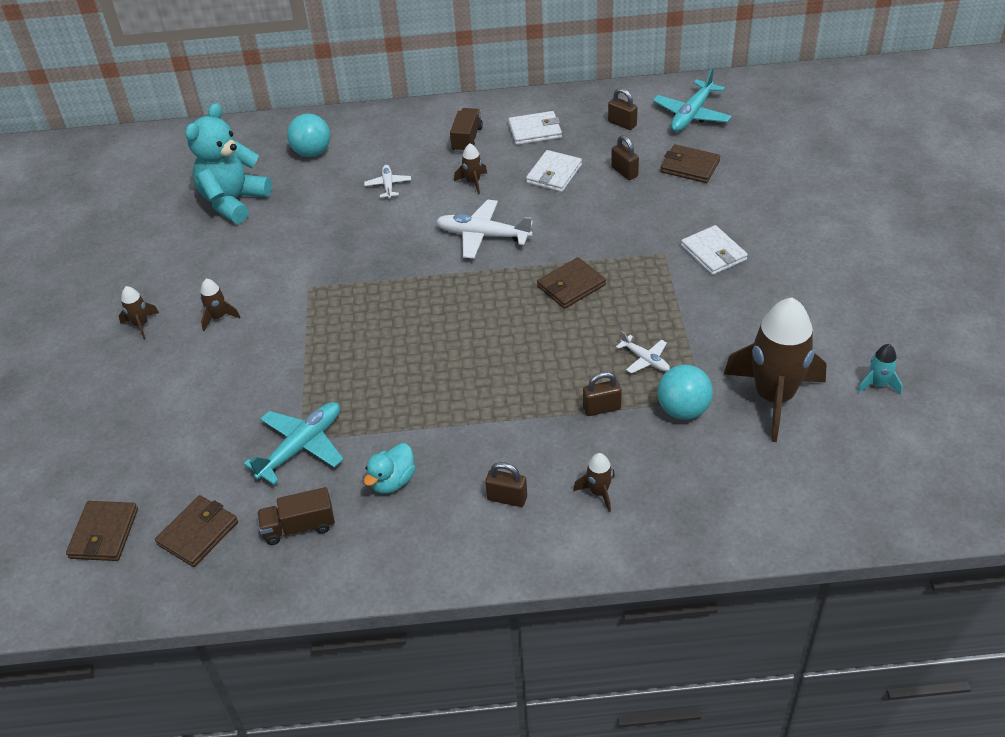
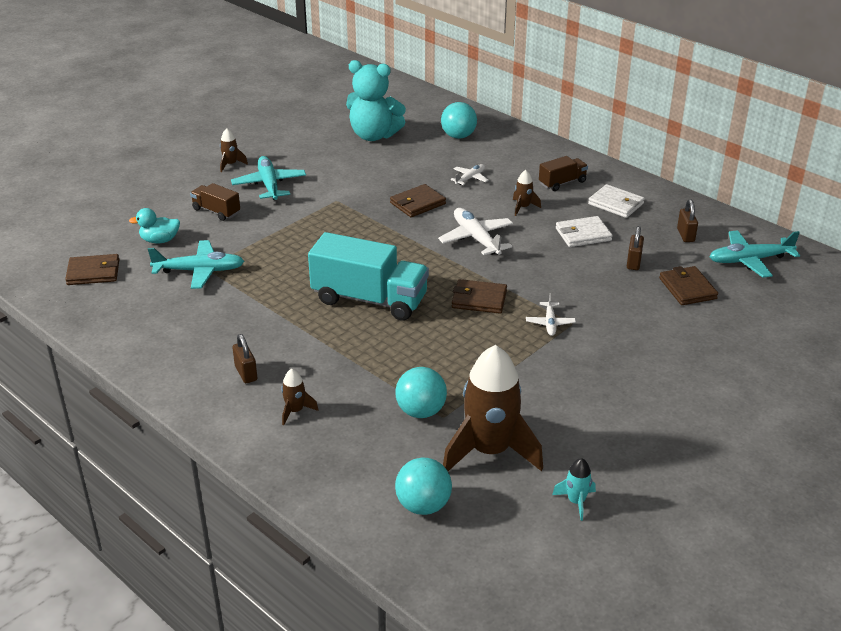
camera: 45 degrees right, 10 degrees down
(104, 533) = (61, 242): brown wallet -> brown wallet (418, 203)
(218, 317) = (269, 185): brown rocket -> turquoise plane
(233, 201) = (374, 135): turquoise teddy bear -> turquoise teddy bear turned 150 degrees counterclockwise
(299, 527) = (135, 305): brown truck -> brown truck (216, 211)
(392, 481) = (209, 320): turquoise duck -> turquoise duck (160, 240)
(491, 353) = (369, 299): none -> turquoise truck
(601, 408) = (376, 373): brown padlock -> none
(645, 359) = (449, 369): white plane -> white plane (550, 323)
(713, 253) = (607, 346): white wallet -> none
(802, 477) = (423, 505): none -> turquoise ball

